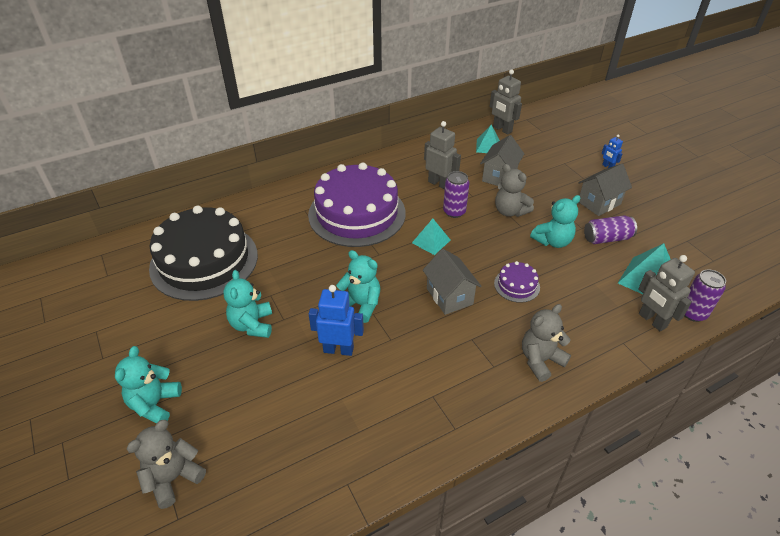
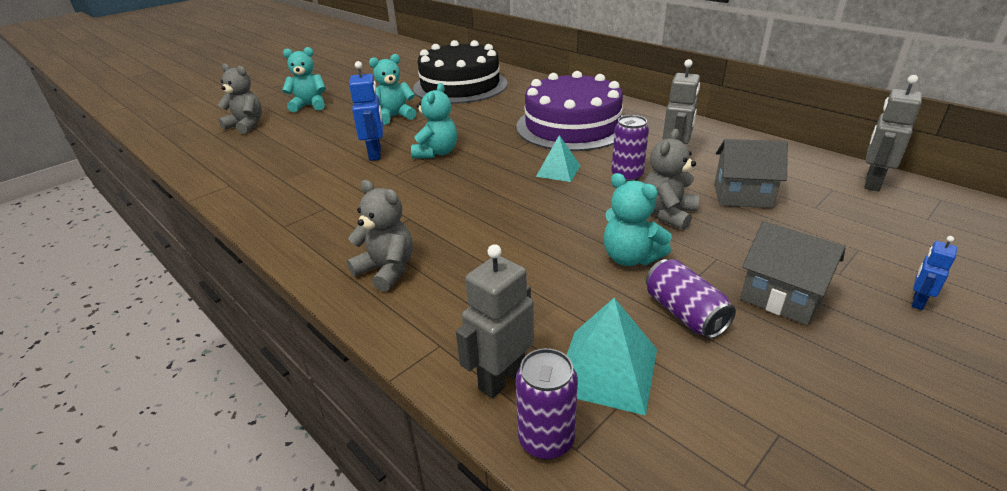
camera: 75 degrees right, 10 degrees down
(449, 296) = (471, 195): grey house -> none
(488, 146) = (807, 178): turquoise pyramid -> none
(517, 285) = (515, 237): purple cake -> none

